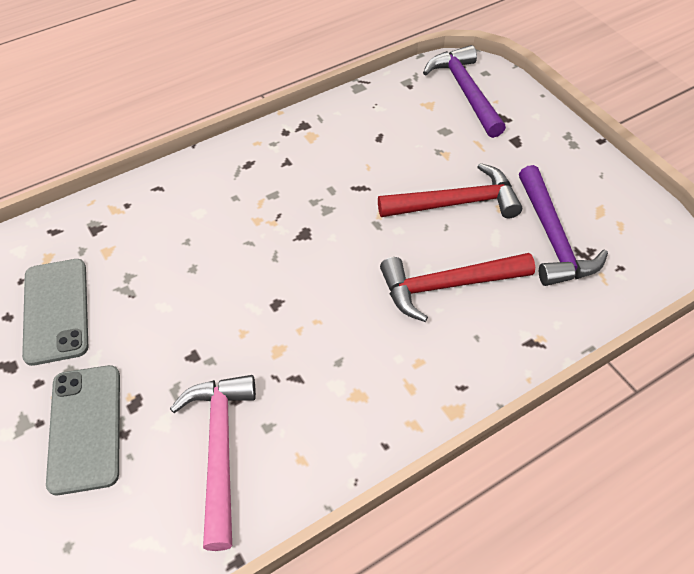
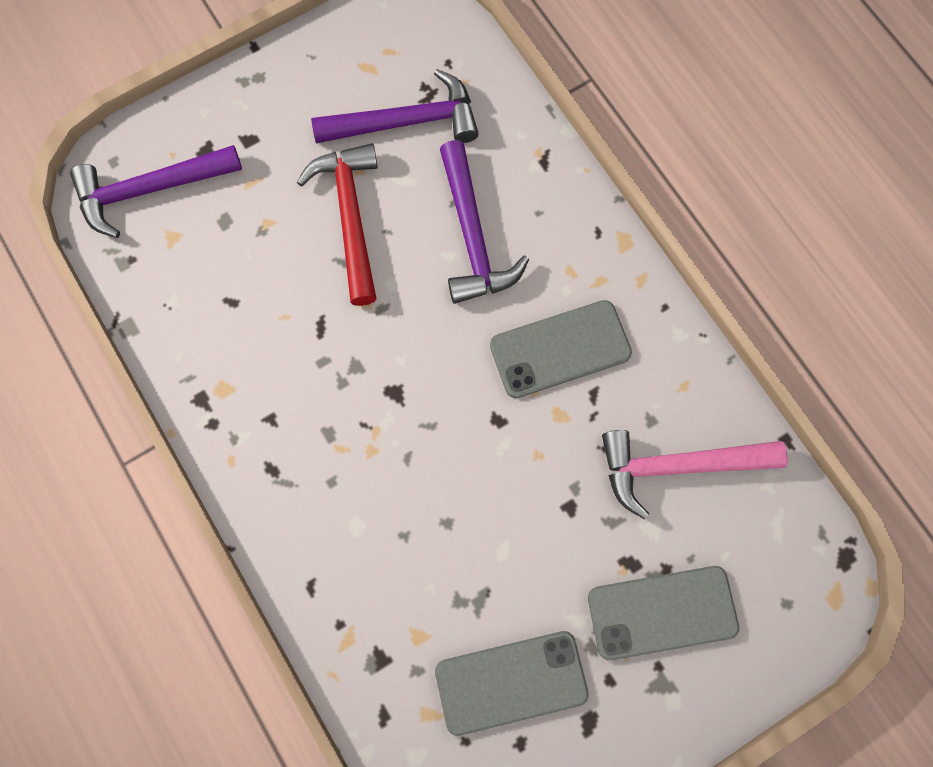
camera: 90 degrees left, 20 degrees up
(341, 351) = (560, 349): none -> grey phone
(447, 286) = (473, 236): red hammer -> purple hammer

